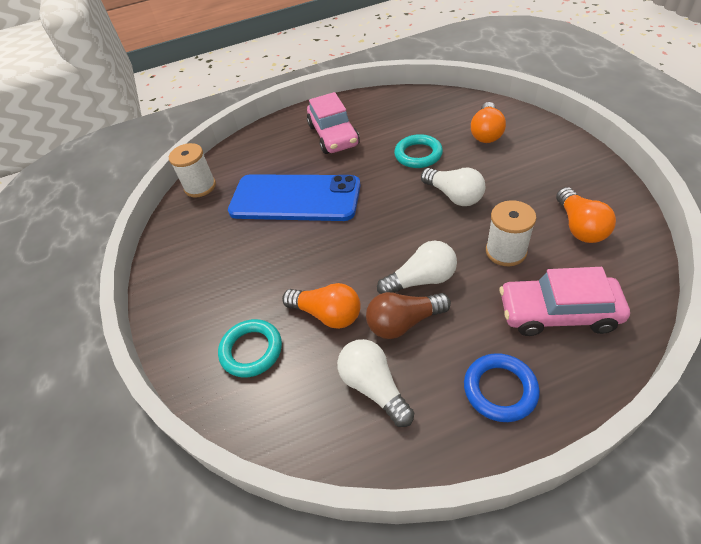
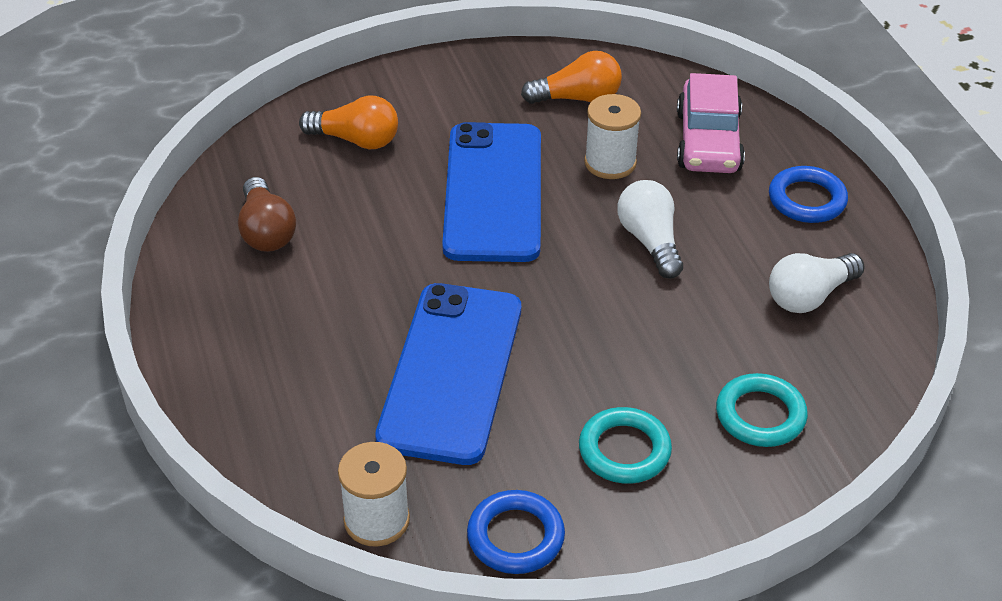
camera: 95 degrees left, 5 degrees down
(179, 237) = (515, 537): none -> blue ring
(327, 314) = (702, 335): orange light bulb -> none
(333, 135) = (285, 318): pink car -> none
(404, 322) = (718, 263): brown light bulb -> brown light bulb (266, 231)
(418, 154) = (384, 217): turquoise ring -> turquoise ring (624, 450)
(454, 196) = (493, 192): white light bulb -> blue phone

